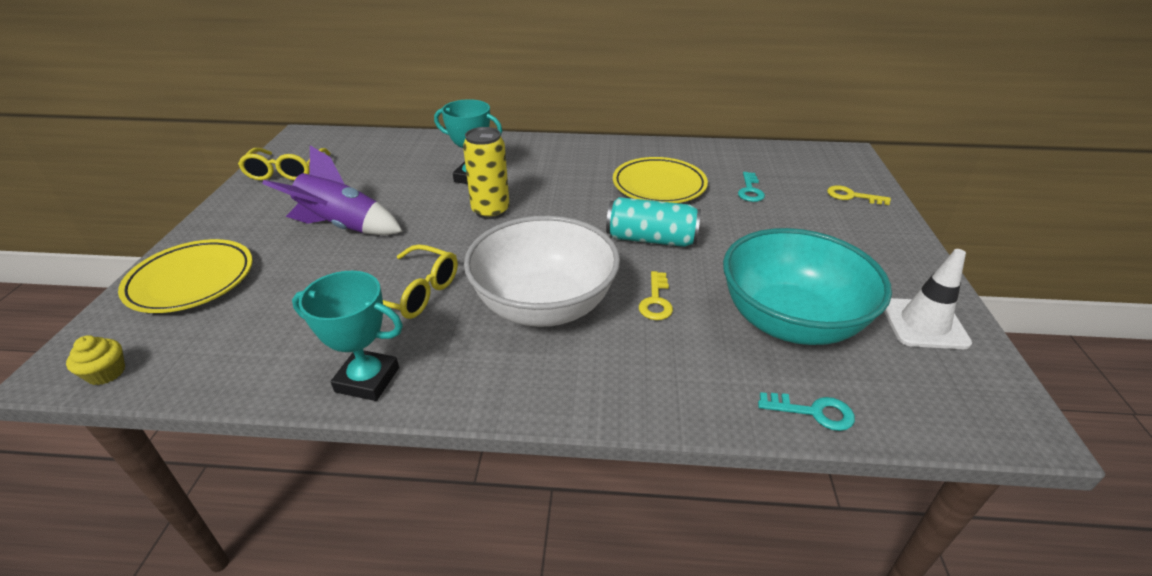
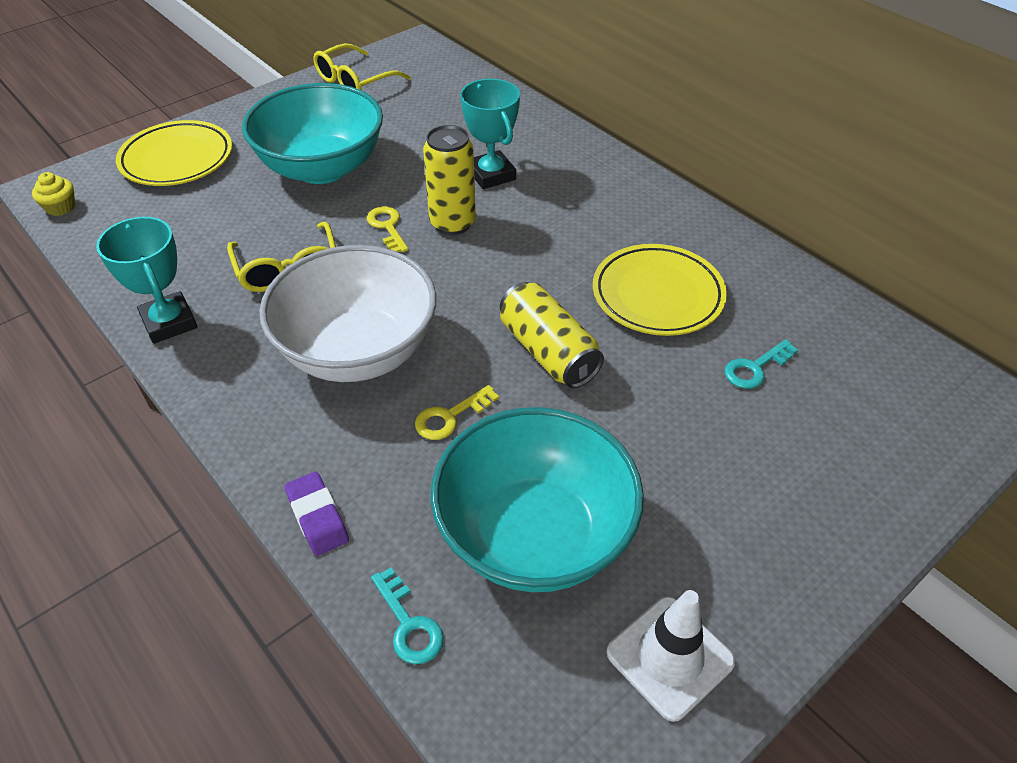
camera: 45 degrees right, 10 degrees up
(342, 227) = (322, 168): purple rocket -> turquoise bowl
(651, 239) = (548, 351): turquoise can -> yellow can
(674, 405) = (317, 517): none -> purple eraser
(852, 196) = (880, 463): yellow key -> yellow key (387, 227)

